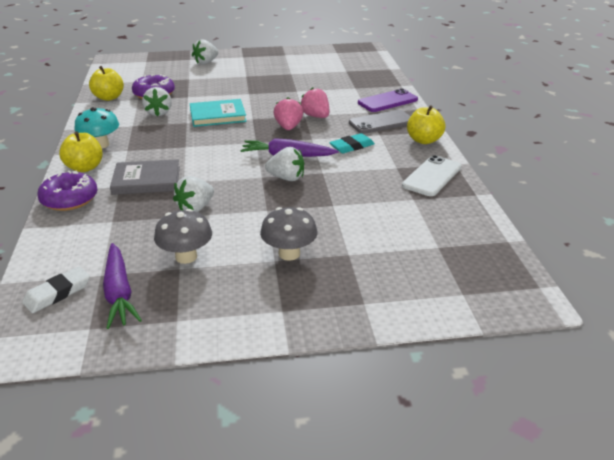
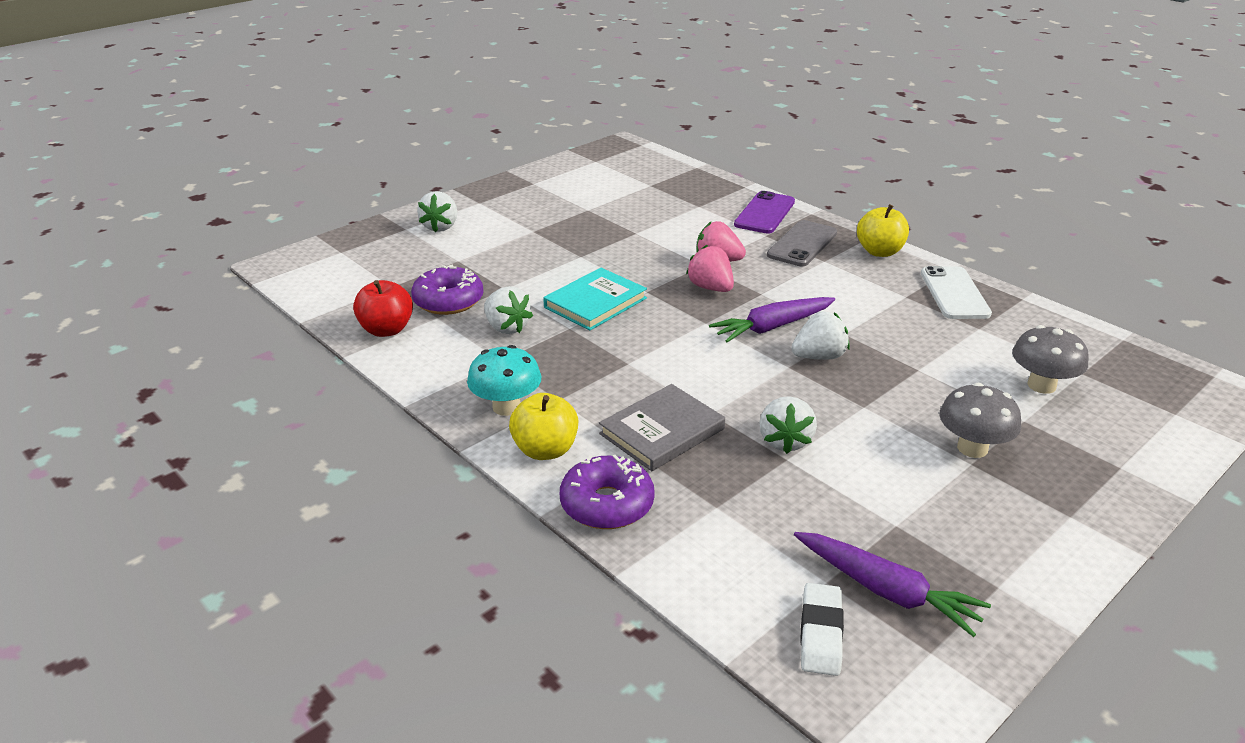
camera: 35 degrees left, 0 degrees up
(109, 97) = (386, 330): yellow apple -> red apple
(186, 257) = (879, 507): grey mushroom -> grey mushroom (1041, 385)
(352, 146) = (821, 287): turquoise eraser -> none

